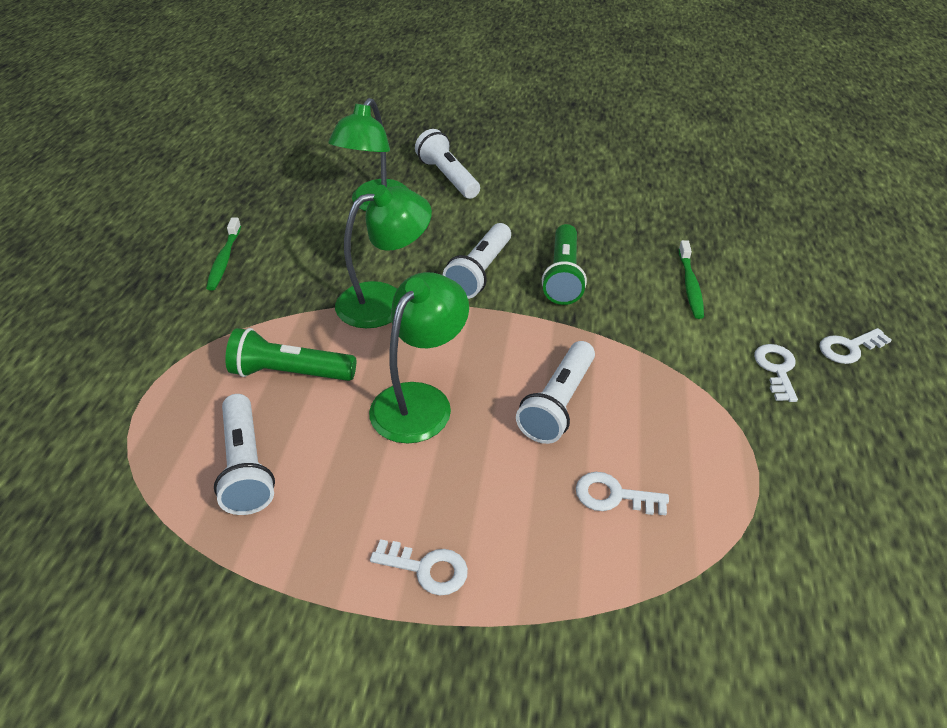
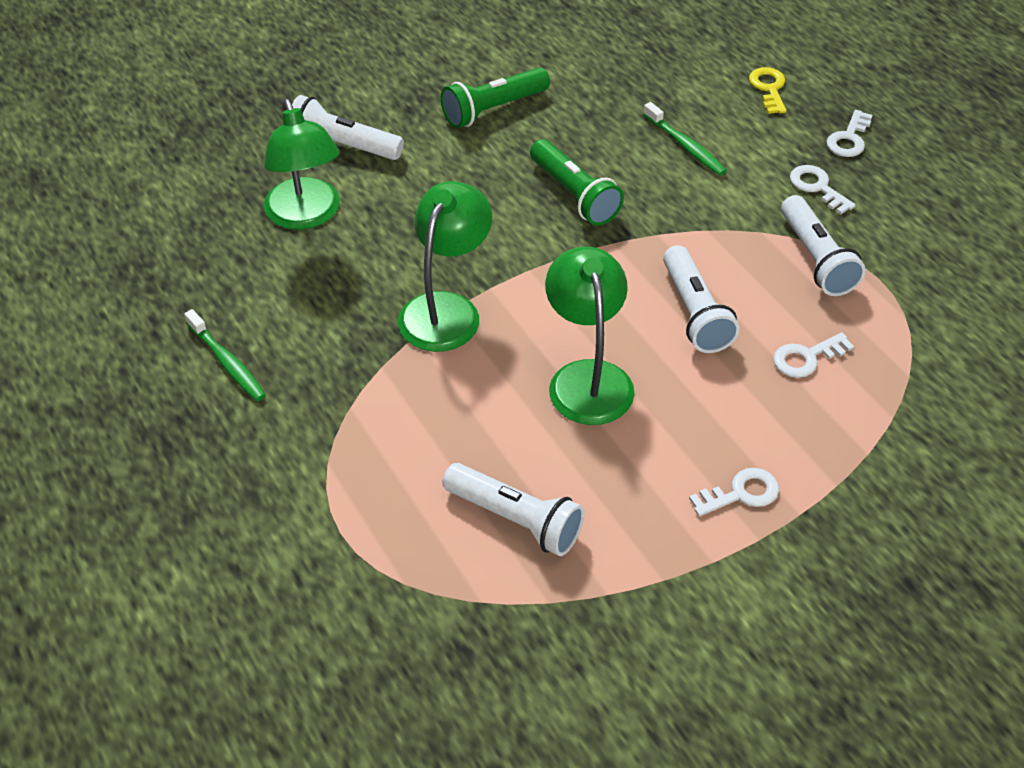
camera: 40 degrees left, 5 degrees up
(290, 373) = (448, 425): green flashlight -> green flashlight (493, 109)
(480, 272) = (498, 232): white flashlight -> white flashlight (816, 259)
(810, 279) = (769, 88): none -> yellow key

